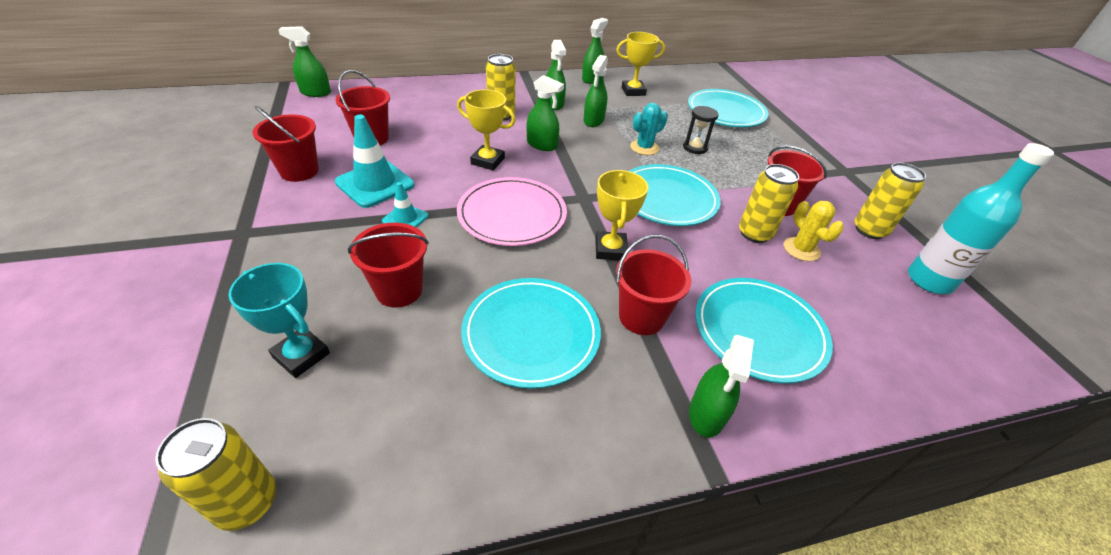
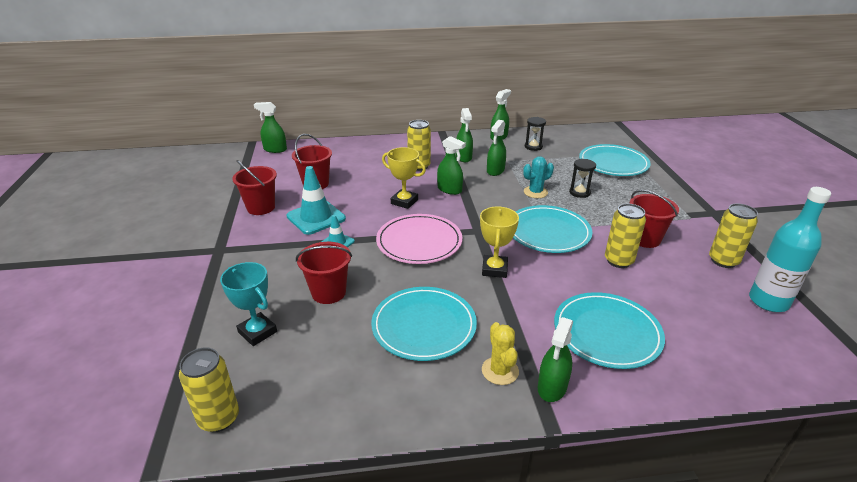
camera: 10 degrees right, 10 degrees down
(633, 91) = (533, 147): yellow trophy -> black hourglass
(641, 317) = (512, 318): red bucket -> none
(801, 249) = (657, 274): yellow cactus -> yellow cactus (500, 371)

